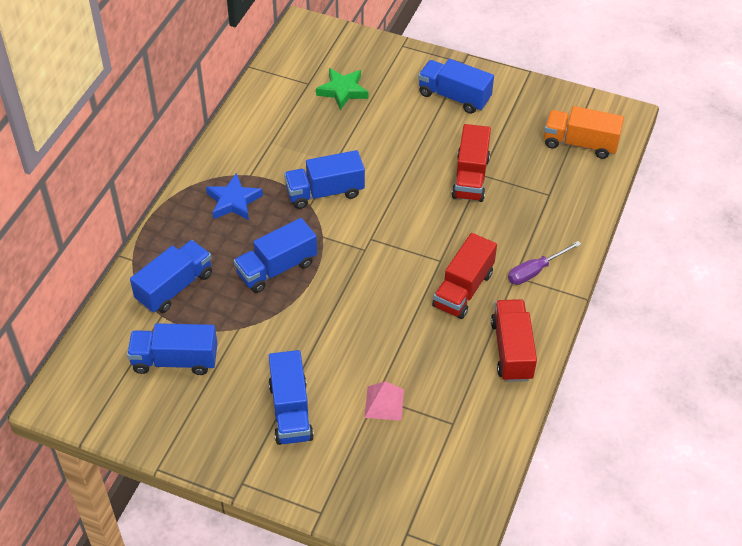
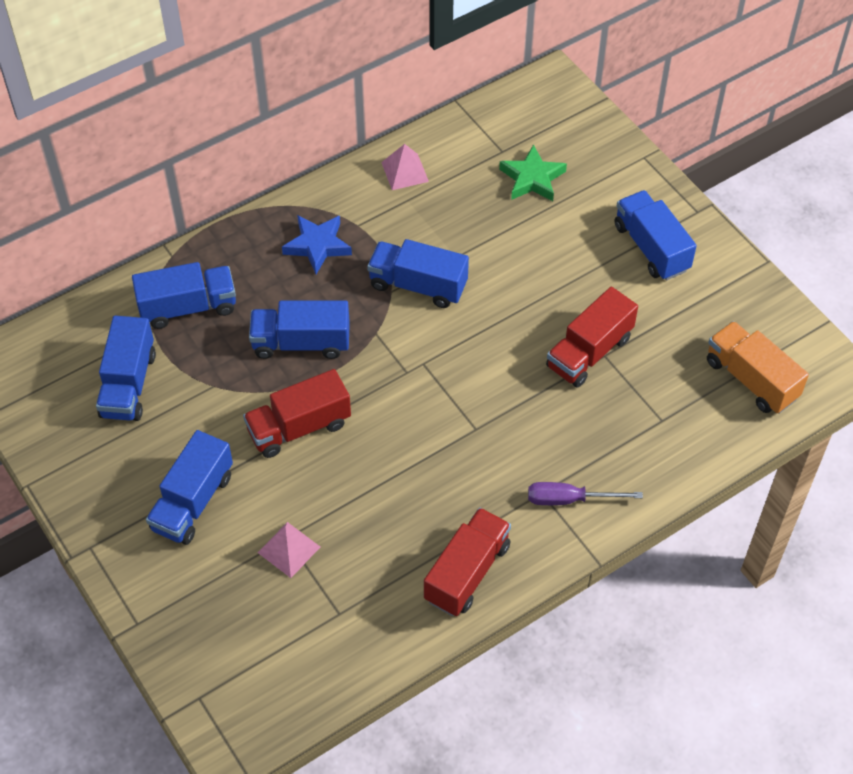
camera: 35 degrees right, 5 degrees up
(175, 360) = (128, 384): blue truck -> blue truck turned 120 degrees counterclockwise
(253, 126) = (405, 172): none -> pink pyramid
(463, 289) = (472, 475): red truck -> red truck (299, 427)

